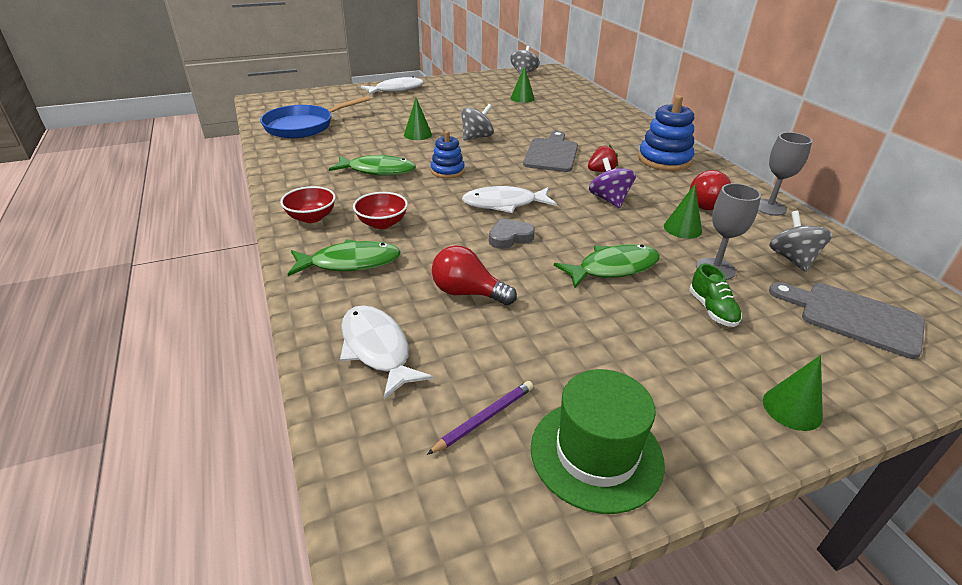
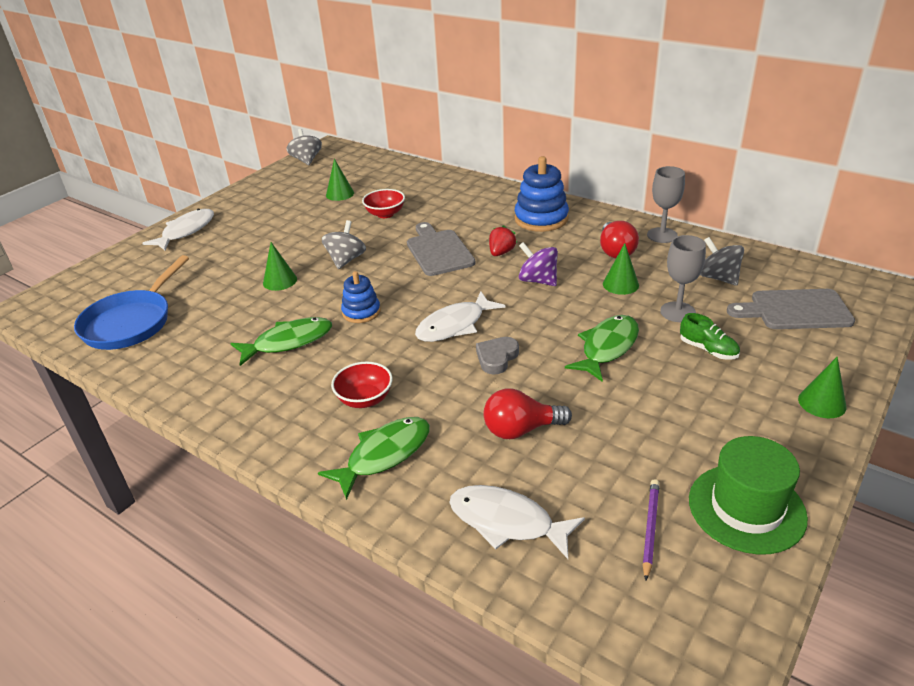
camera: 30 degrees left, 0 degrees up
(311, 217) = (284, 427): red bowl -> red bowl (385, 214)

